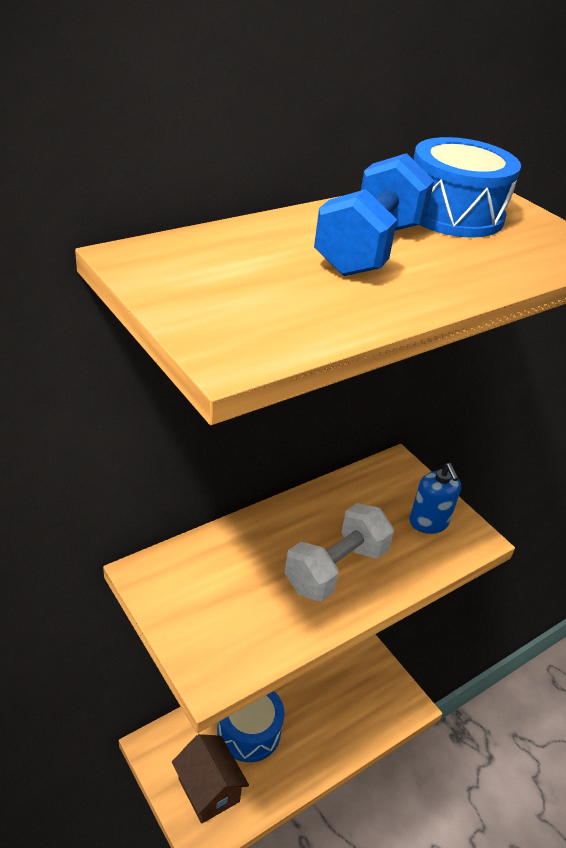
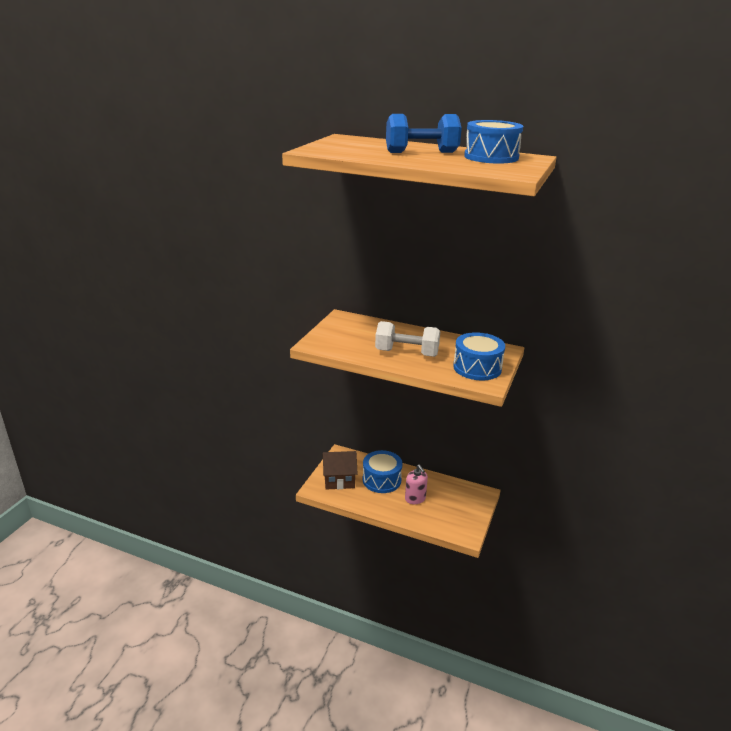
camera: 60 degrees right, 10 degrees down
(209, 790) = (339, 480): brown house -> brown house turned 60 degrees clockwise
(313, 716) = (415, 498): none -> pink soap dispenser
(428, 522) = (477, 368): blue soap dispenser -> blue drum

